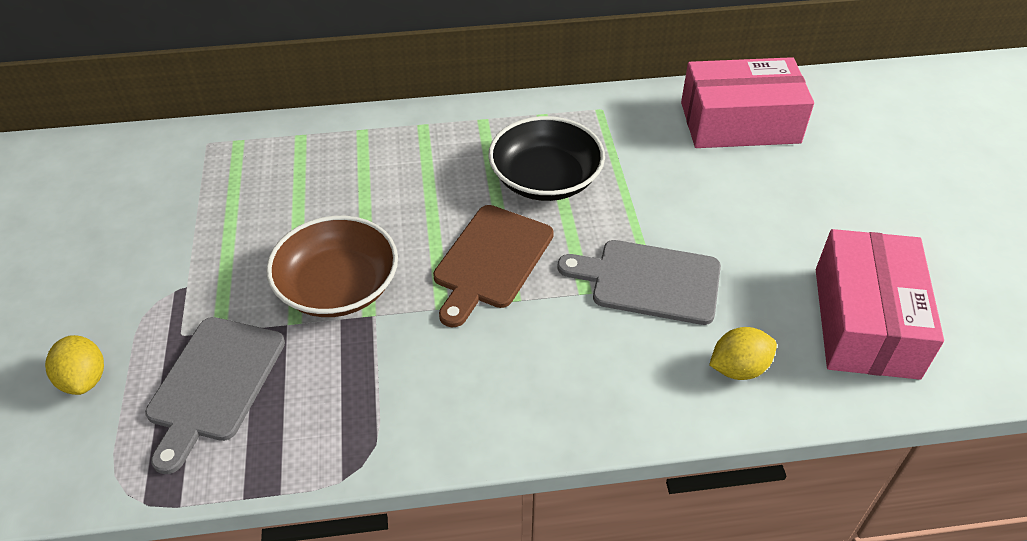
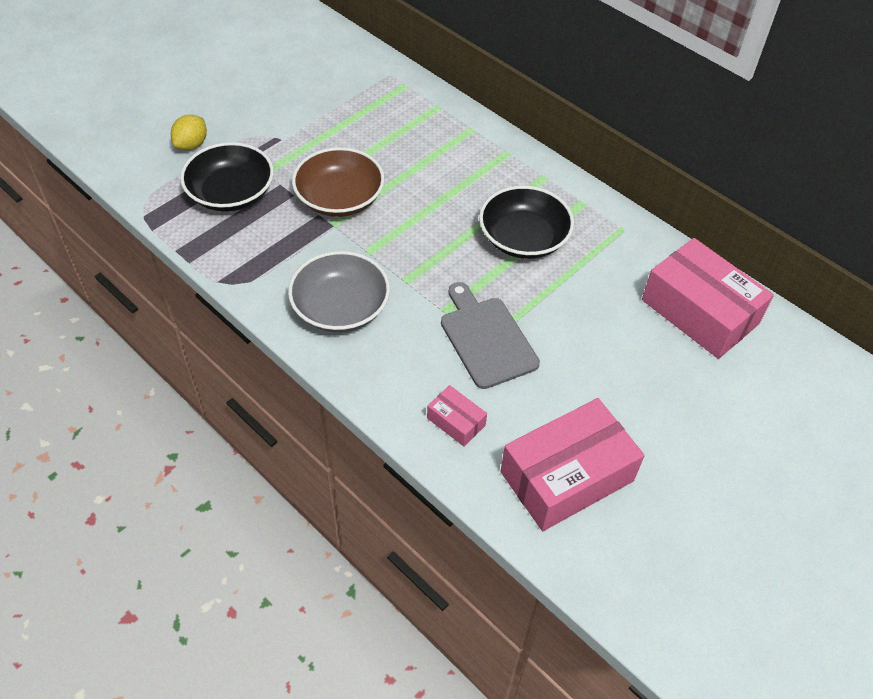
camera: 50 degrees right, 5 degrees up
(214, 384) = (231, 193): grey cutting board -> black bowl
(491, 260) = (426, 252): brown cutting board -> none
(499, 378) = (340, 307): none -> grey bowl
(738, 368) = (456, 421): yellow lemon -> pink box

